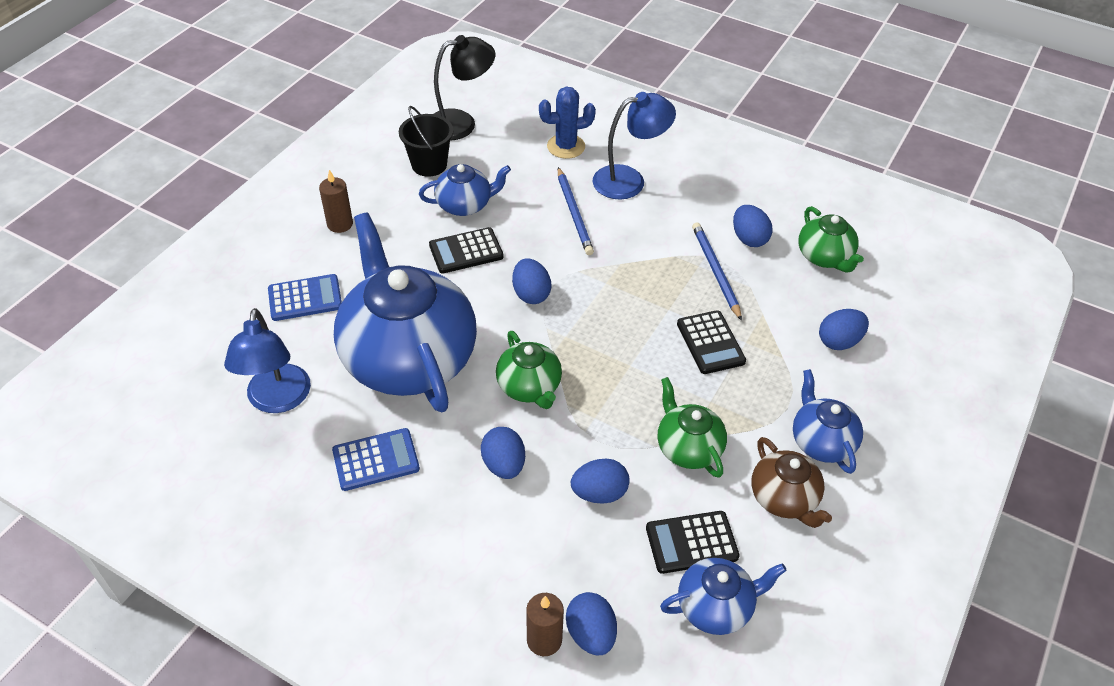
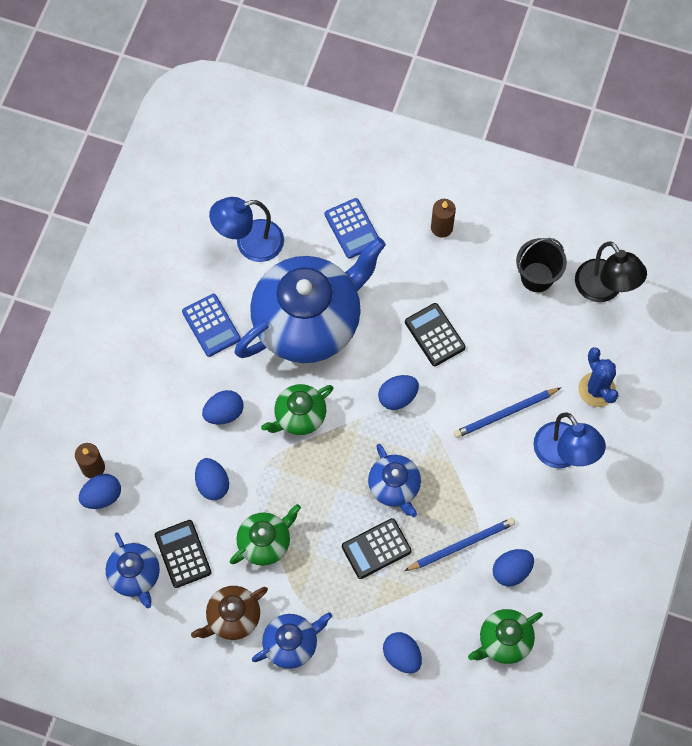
camera: 80 degrees right, 20 degrees up
(465, 205) = (491, 320): blue teapot -> blue teapot (394, 487)

